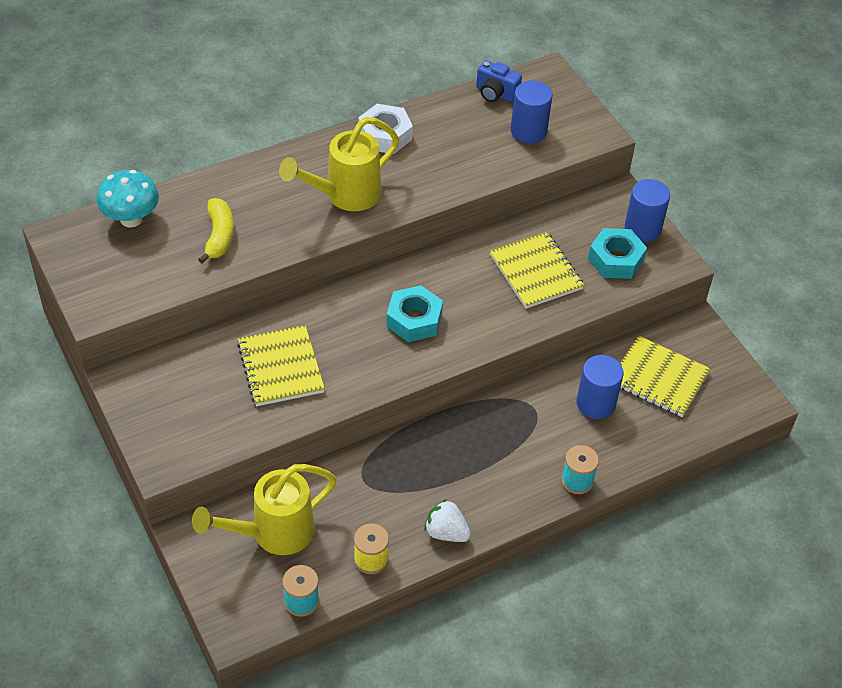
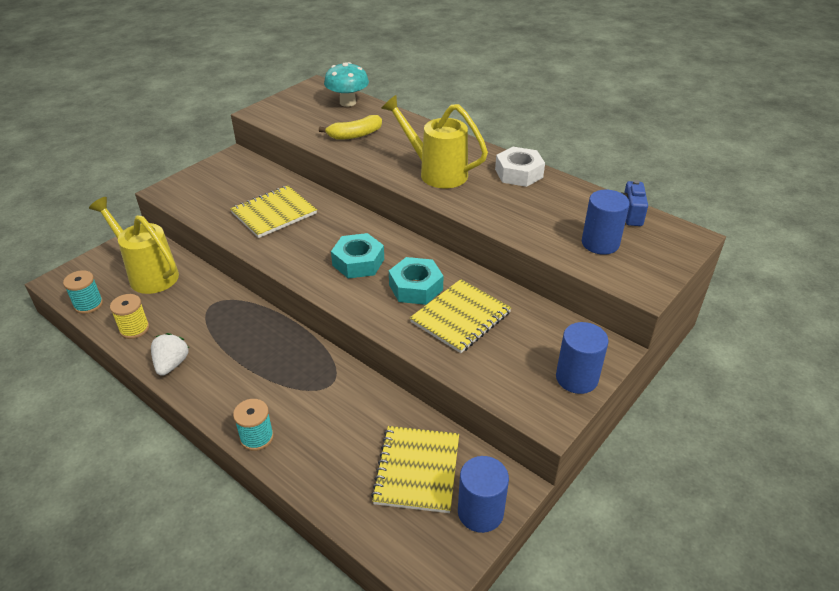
camera: 70 degrees right, 10 degrees down
(596, 403) = (358, 426): blue cylinder -> blue cylinder (480, 512)
(616, 259) = (517, 368): turquoise nut -> turquoise nut (415, 287)

